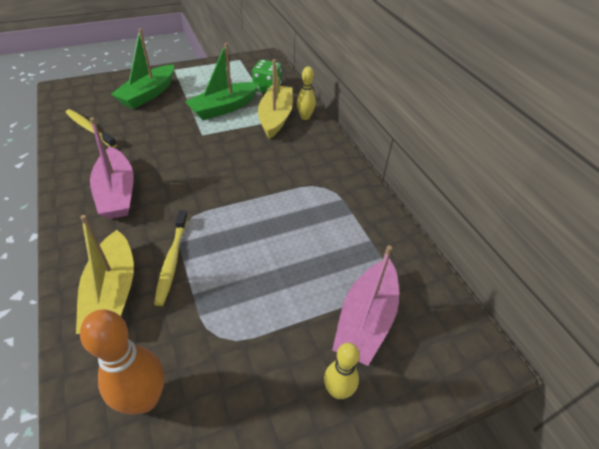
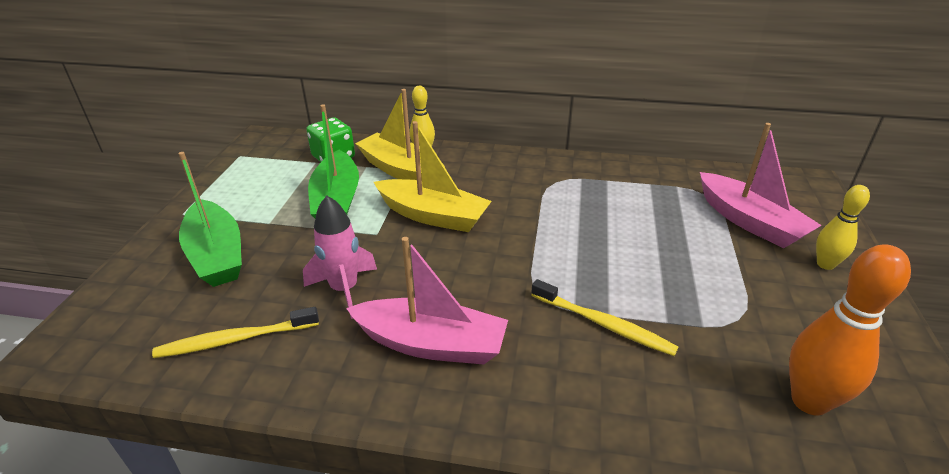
camera: 55 degrees left, 10 degrees down
(112, 293) = (633, 393): yellow boat -> yellow boat (433, 216)
(145, 145) = (344, 289): none -> pink rocket

